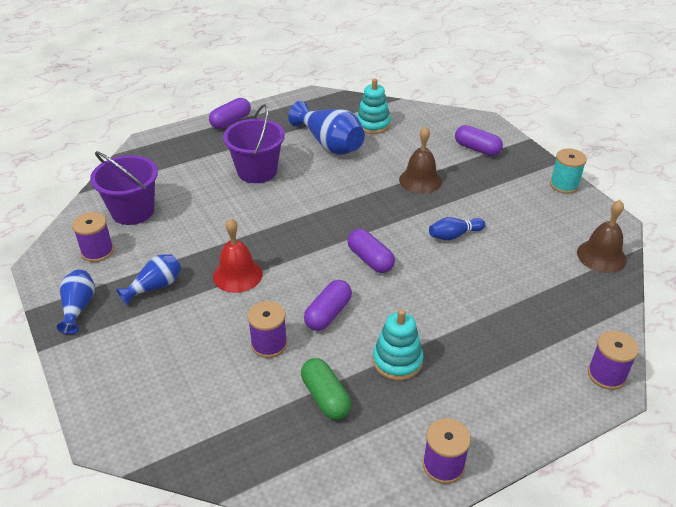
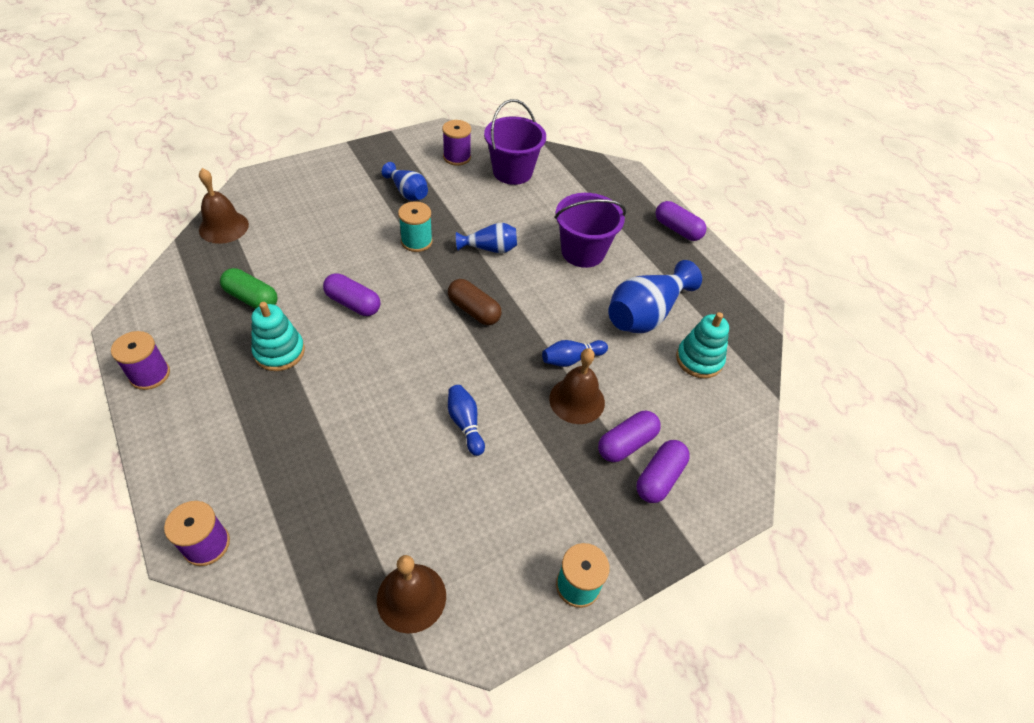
camera: 85 degrees right, 10 degrees up
(78, 307) = (389, 154): blue vase -> blue vase (490, 248)
(201, 450) = (223, 227): none -> brown bell
(237, 275) = (416, 241): red bell -> turquoise spool
(269, 344) = (323, 263): purple spool -> none
(325, 397) = (252, 298): green capsule -> green capsule turned 60 degrees clockwise
(332, 233) = (474, 310): none -> brown capsule
(370, 259) = (428, 340): purple capsule -> purple capsule (626, 443)
(380, 181) = (571, 359): none -> blue bowling pin

